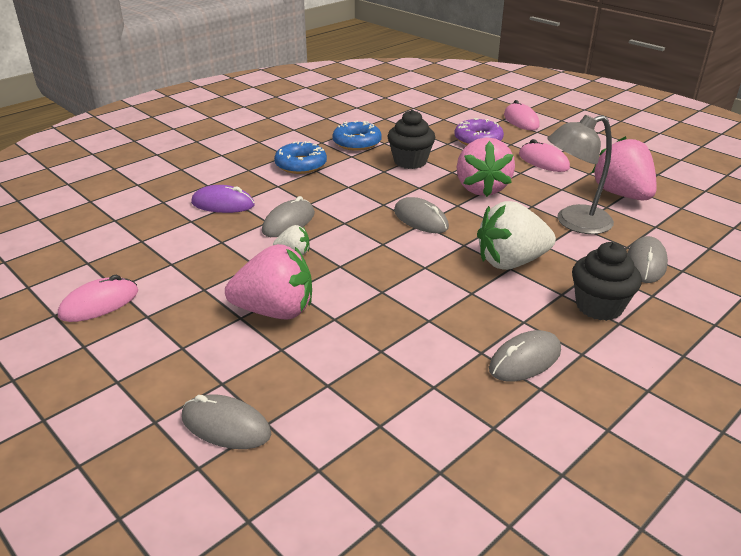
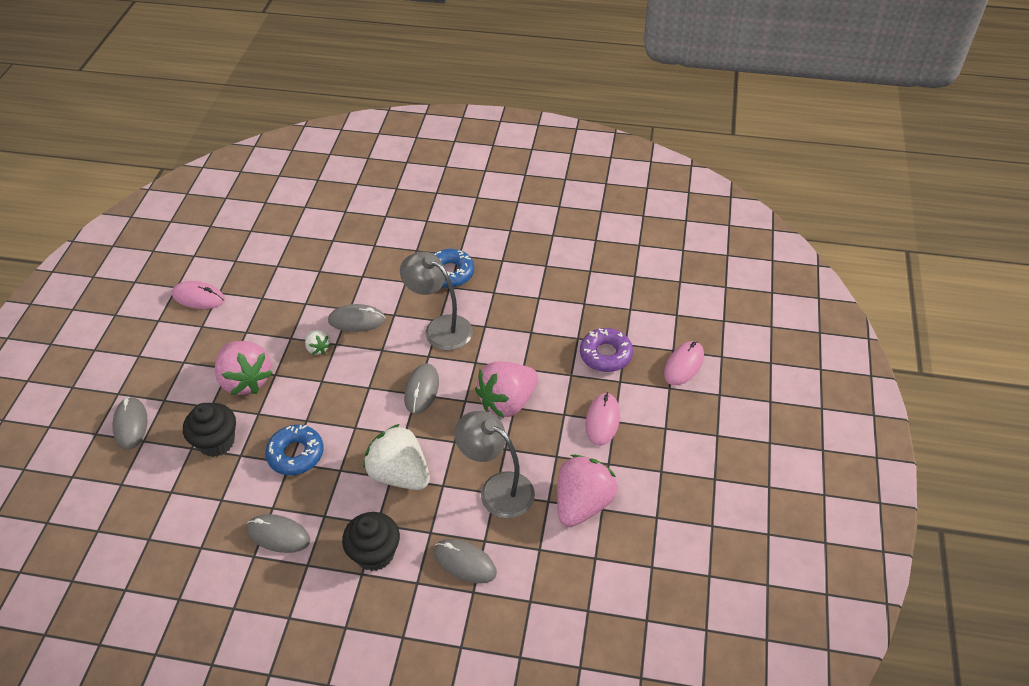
camera: 55 degrees right, 15 degrees up
(223, 204) = (354, 271): purple mouse -> none
(357, 142) = (521, 281): blue donut -> blue donut (296, 454)
(358, 188) = (440, 328): none -> grey lamp
(410, 161) = (516, 333): black cupcake -> black cupcake (216, 442)
(645, 263) = (465, 562): grey mouse -> grey mouse turned 45 degrees clockwise

